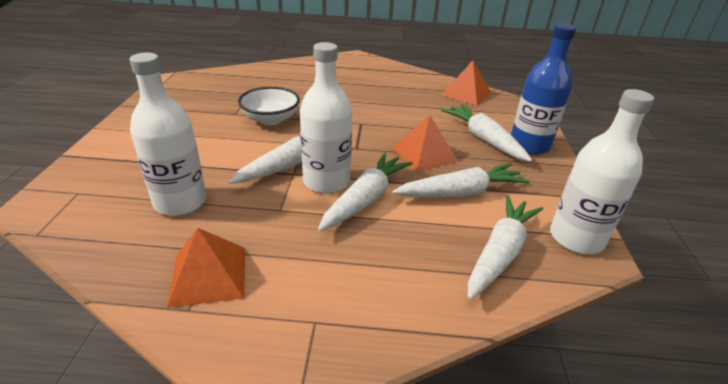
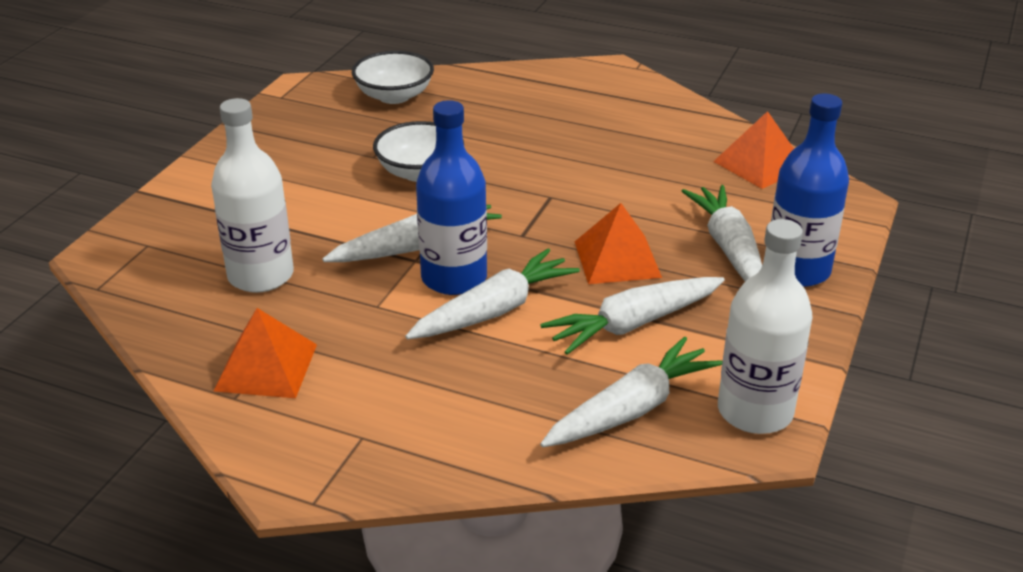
camera: 20 degrees right, 0 degrees up
(234, 80) = (394, 96): none -> white bowl
(326, 181) = (454, 278): white bottle -> blue bottle
(461, 193) = (633, 324): white carrot -> white carrot turned 150 degrees clockwise

